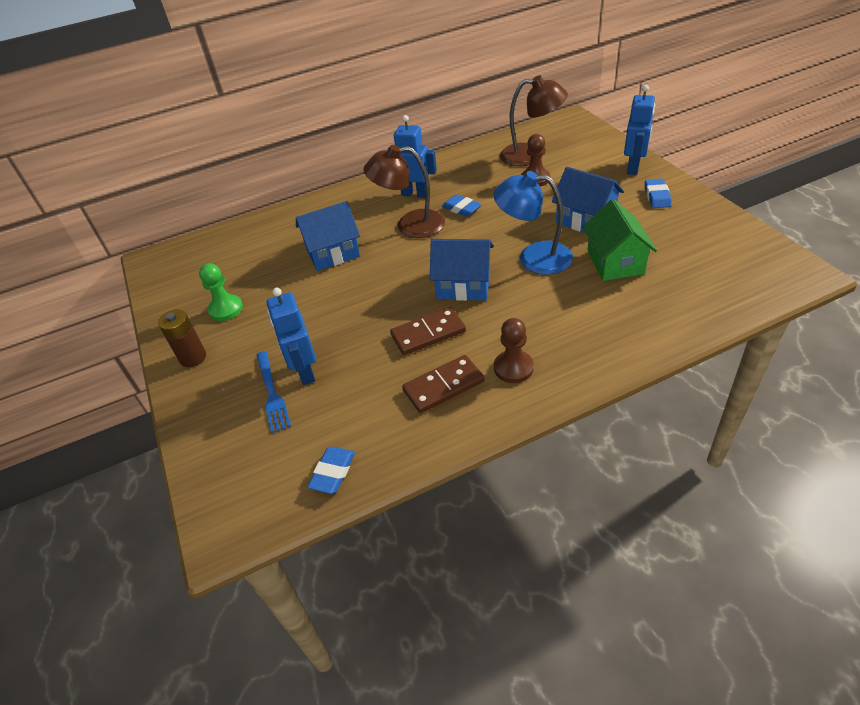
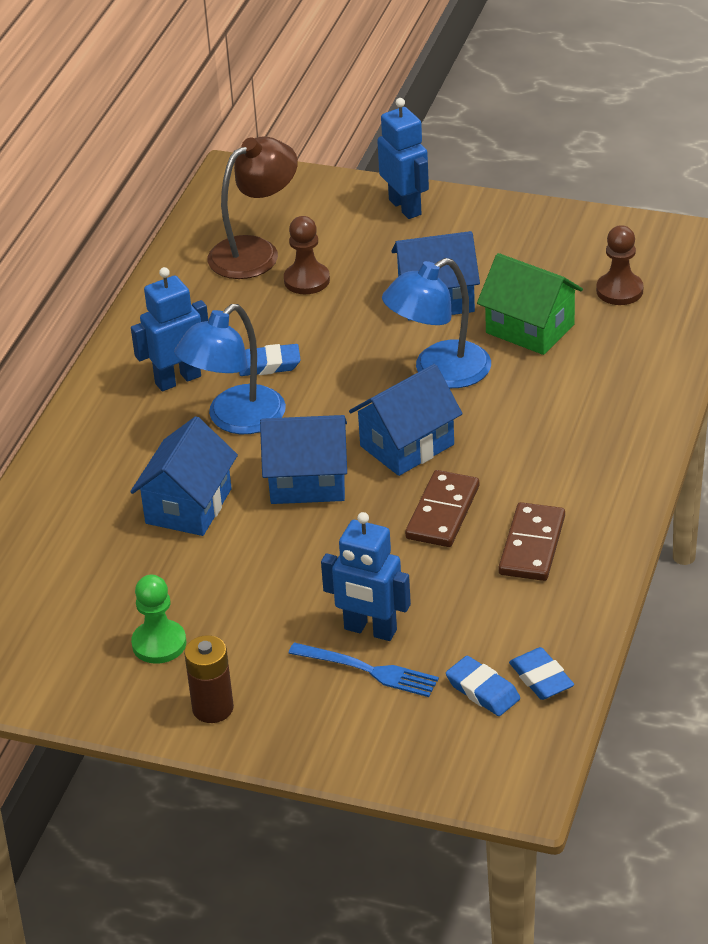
camera: 50 degrees left, 5 degrees down
(394, 274) = (307, 482): none -> blue house
(410, 225) = (235, 420): brown lamp -> blue lamp
(513, 368) = (573, 487): brown pawn -> brown pawn (619, 291)
(657, 196) = (477, 230): blue eraser -> blue eraser (483, 690)

